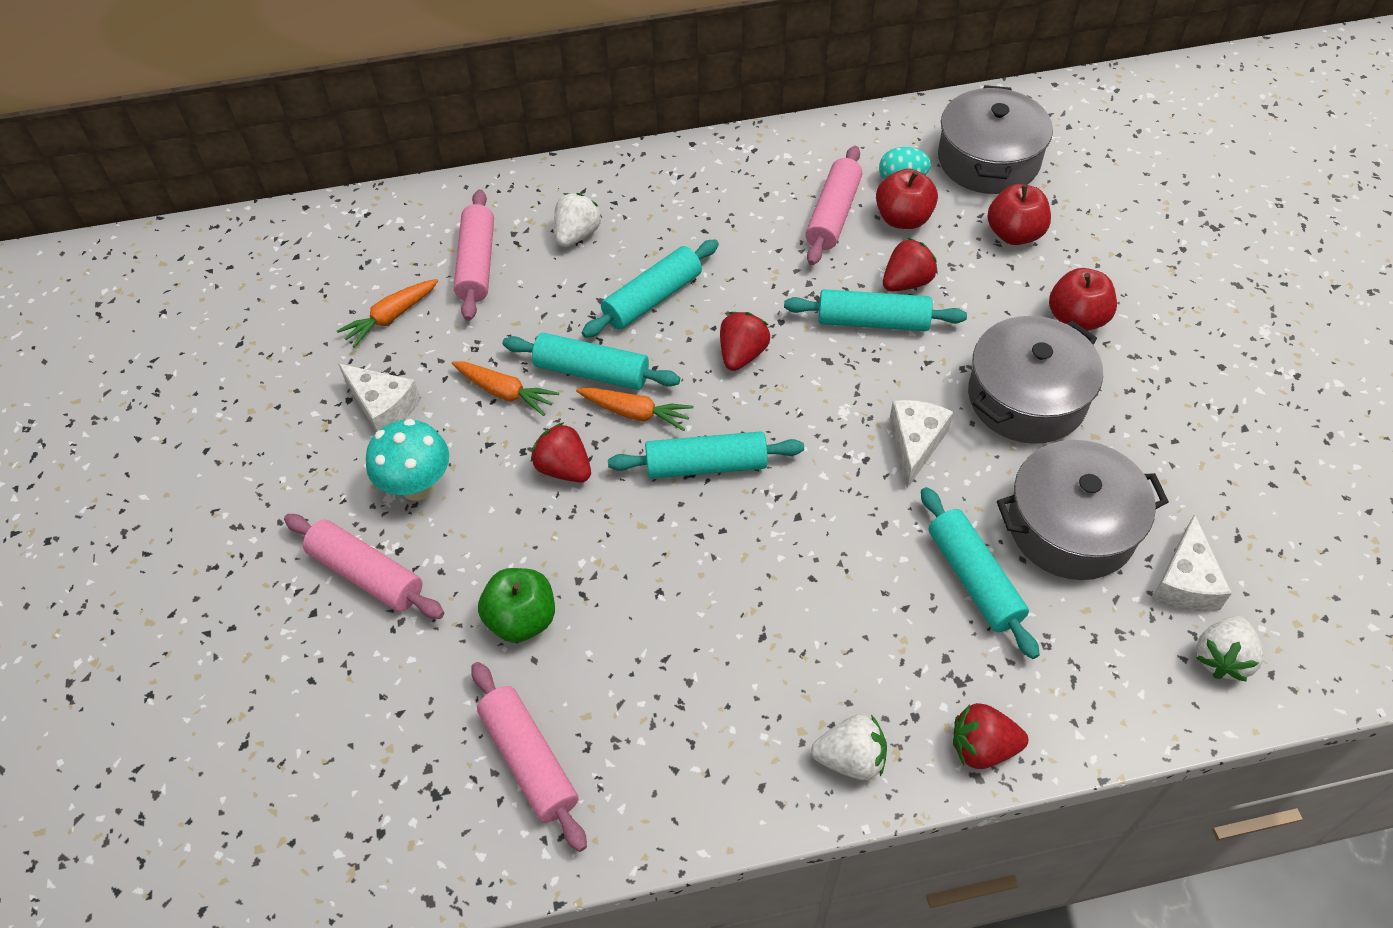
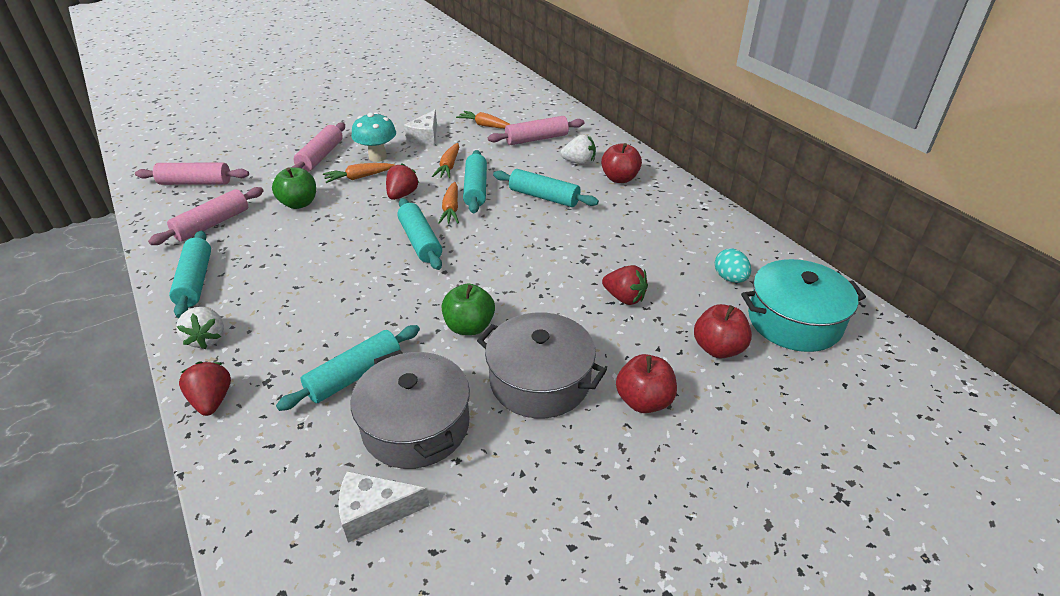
camera: 70 degrees right, 15 degrees down
(476, 523) = (358, 177): none -> orange carrot
(742, 354) = (515, 238): red strawberry -> none
(833, 215) = (668, 252): pink rolling pin -> pink rolling pin (195, 183)
(873, 321) = (575, 288): turquoise rolling pin -> turquoise rolling pin (195, 281)
(903, 219) = (689, 285): red apple -> red apple (619, 178)
(915, 444) = (469, 327): white cheese -> green apple
(988, 160) = (794, 321): grey pot -> turquoise pot
(1222, 658) = (296, 548): white strawberry -> none

